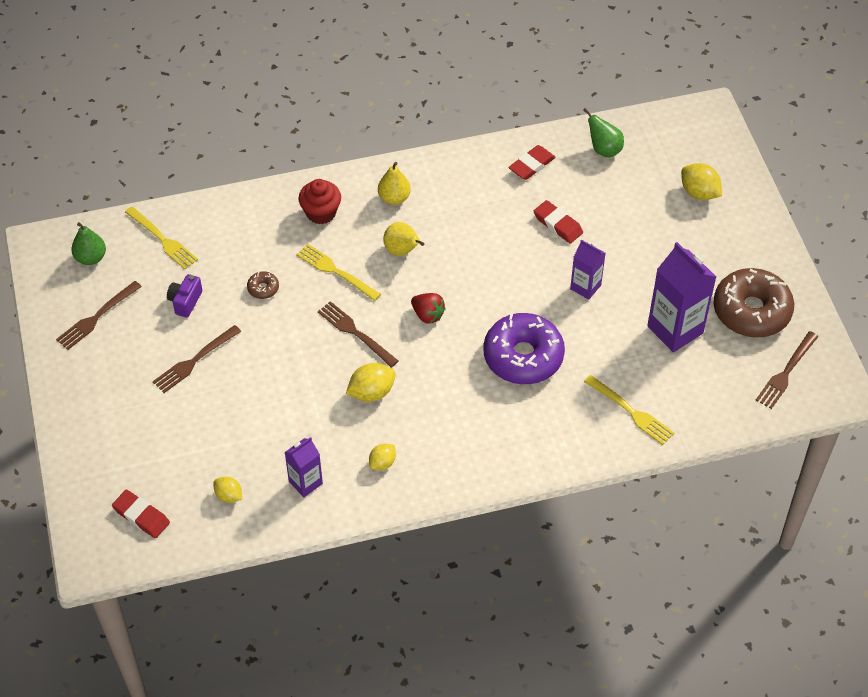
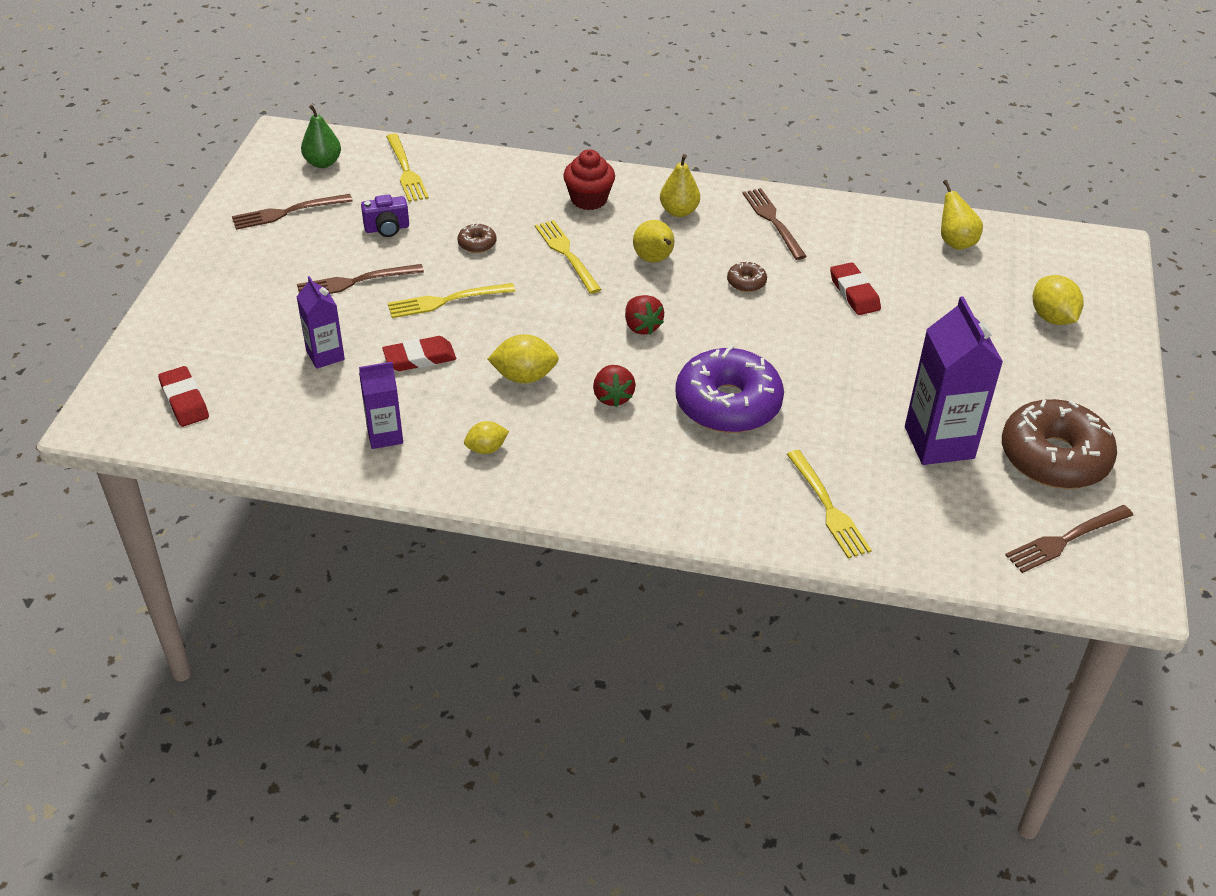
camera: 25 degrees right, 10 degrees down
(185, 301) = (387, 228): purple camera -> purple camera turned 150 degrees counterclockwise
(229, 496) = (291, 416): yellow lemon -> none
(274, 350) = (446, 301): none -> yellow fork
(355, 333) = (547, 315): brown fork -> brown fork (772, 221)
(442, 383) = (613, 397): none -> red strawberry
(478, 245) = (746, 282): none -> brown donut
(531, 165) = (858, 230): red eraser -> red eraser (419, 358)
(585, 287) = (850, 362): purple carton -> purple carton (325, 355)
(604, 149) = (955, 242): green pear -> yellow pear

